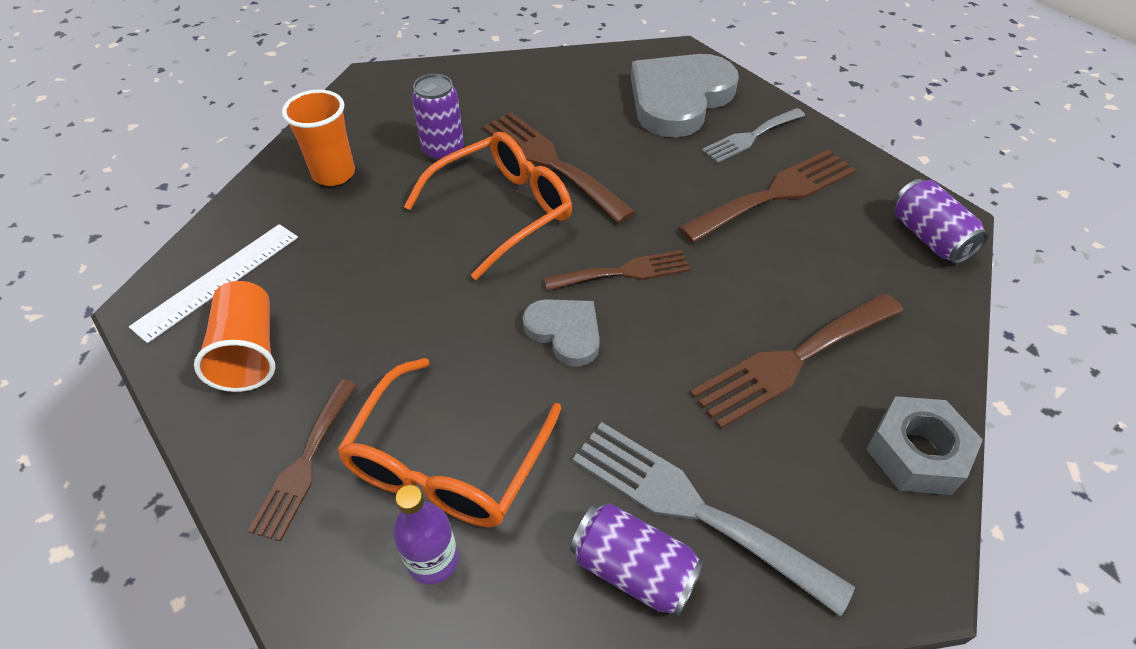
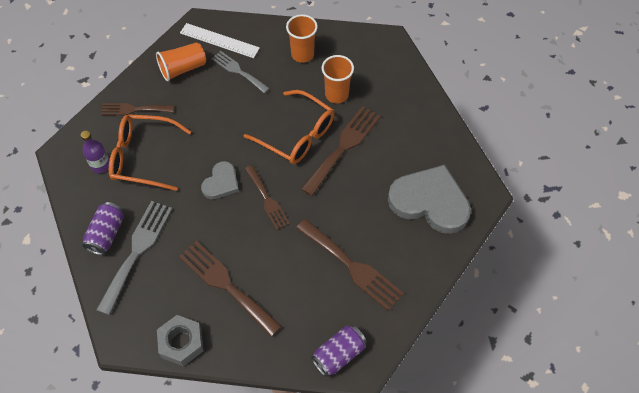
camera: 75 degrees right, 10 degrees up
(443, 150) = (336, 94): purple can -> orange cup
(750, 137) = (404, 248): grey fork -> grey fork (238, 71)

